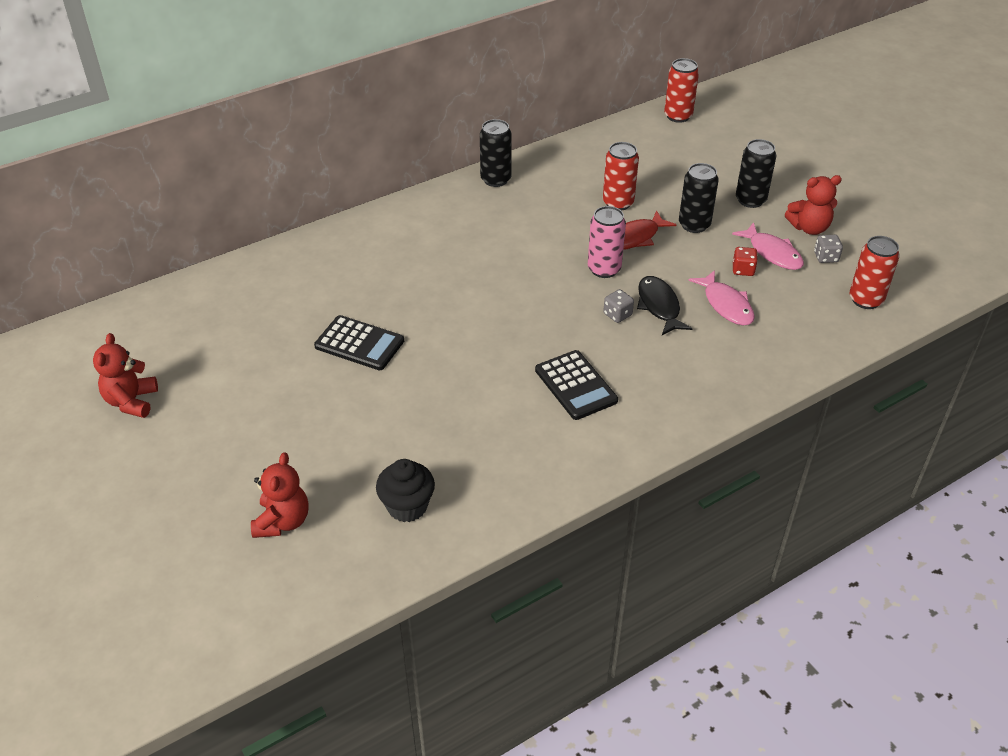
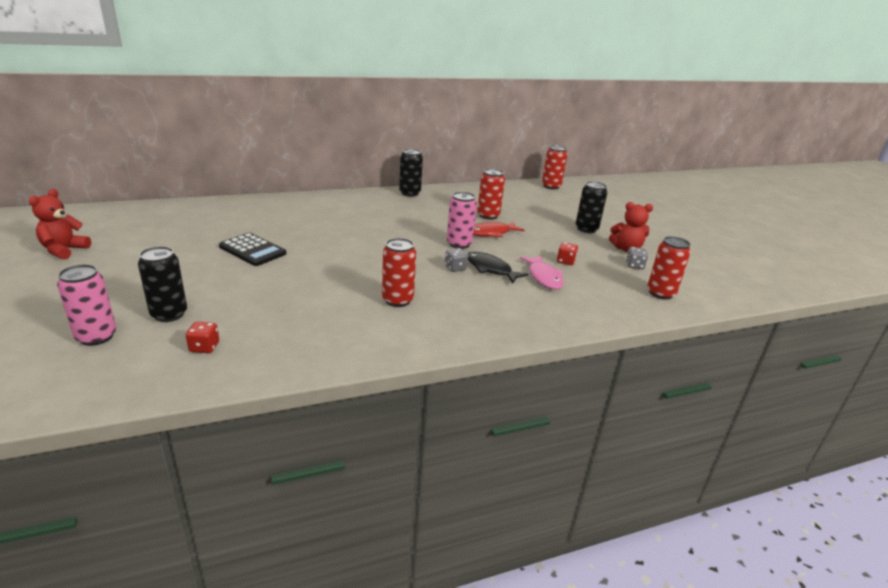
camera: 10 degrees right, 15 degrees down
(282, 521) = (96, 337): red teddy bear -> pink can
(407, 506) = (204, 347): black cupcake -> red dice
(575, 385) = (397, 300): black calculator -> red can
(659, 306) = (490, 269): black fish -> black fish turned 45 degrees counterclockwise
(694, 225) = (538, 234): black can -> black can (169, 314)
(772, 253) = (592, 257): pink fish -> none

